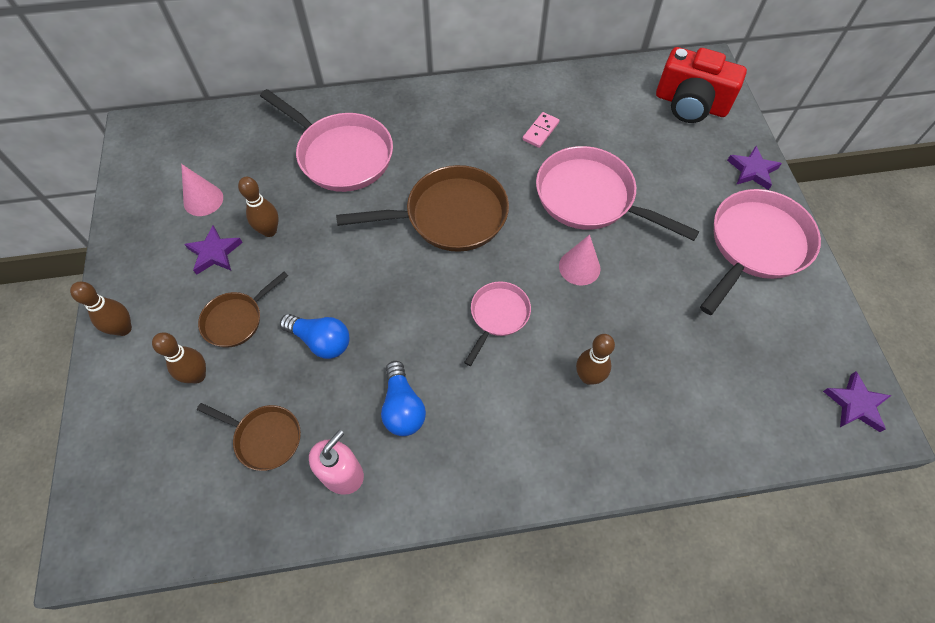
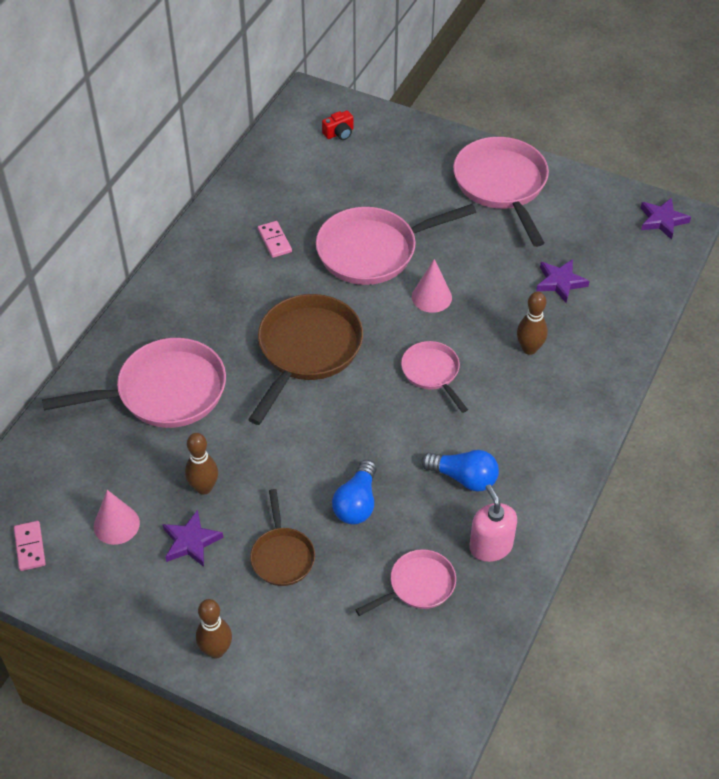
camera: 55 degrees left, 10 degrees down
(155, 165) = (30, 547): none -> pink domino
(197, 376) = (317, 610): brown bowling pin -> none
(265, 438) = (418, 585): brown pan -> pink pan
(321, 341) = (357, 503): blue light bulb -> blue light bulb turned 135 degrees clockwise
(690, 104) = (339, 133): red camera -> red camera, size x0.41
(752, 170) = (436, 142): purple star -> purple star (560, 282)

